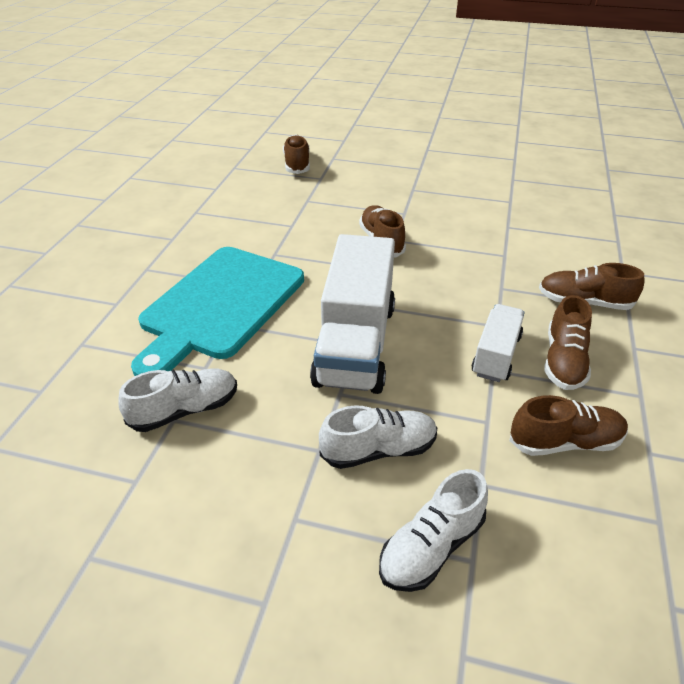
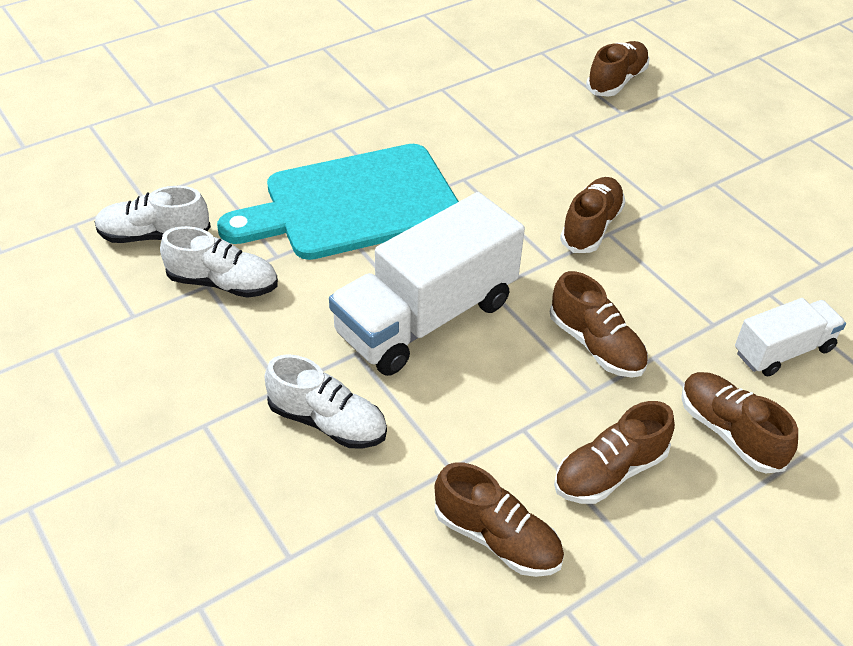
camera: 40 degrees right, 5 degrees up
(431, 547) = (272, 522): white shoe -> white shoe (154, 236)
(466, 300) = (596, 345): none -> brown shoe
(496, 355) = (546, 418): white truck -> white truck (783, 351)

